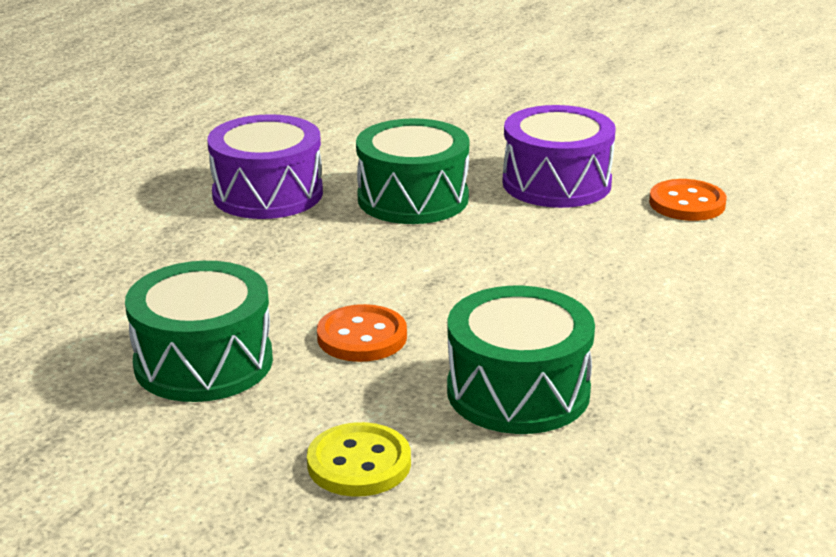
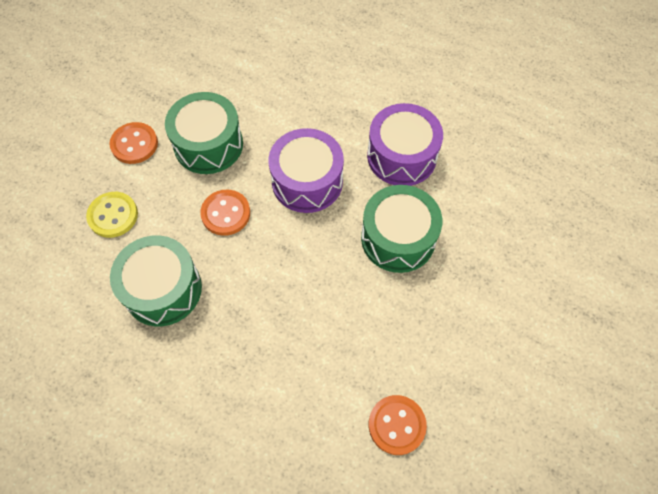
camera: 90 degrees right, 35 degrees up
(179, 452) = (134, 144): none -> orange button
(556, 183) = (427, 333): purple drum -> purple drum (307, 181)

